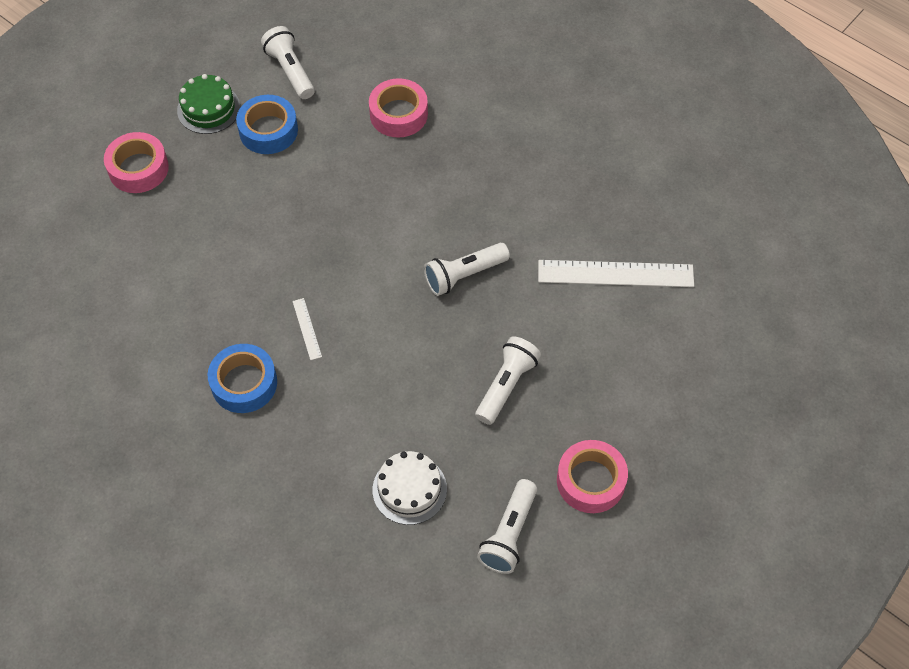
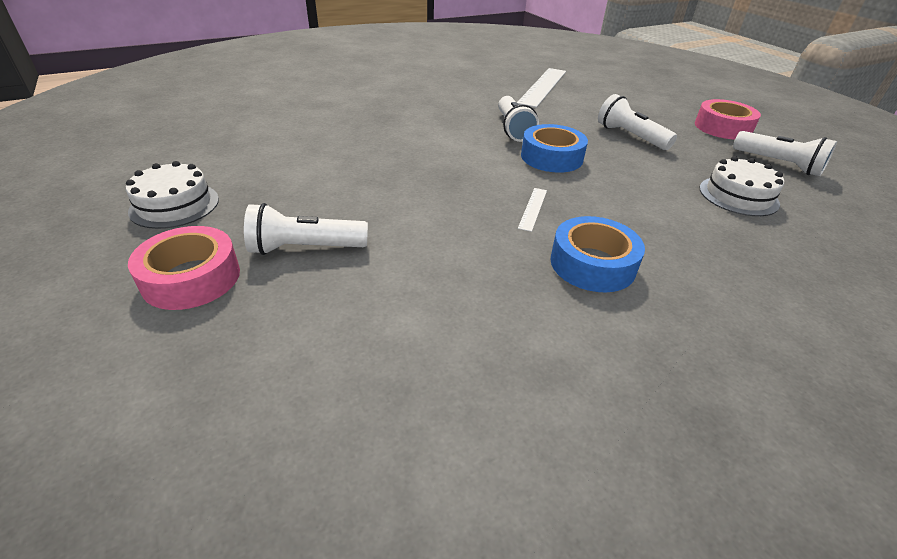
camera: 70 degrees left, 20 degrees down
(208, 109) = (174, 205): green cake -> white cake
(268, 130) = (257, 177): blue tape -> blue tape (551, 157)
(290, 71) = (199, 151): white flashlight -> white flashlight (305, 248)
(307, 329) = (533, 208): white ruler -> white ruler turned 75 degrees counterclockwise
(398, 114) = (321, 118): pink tape -> none

